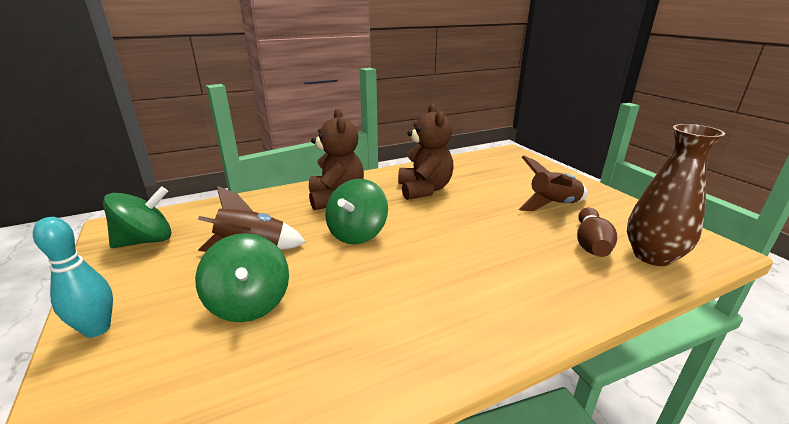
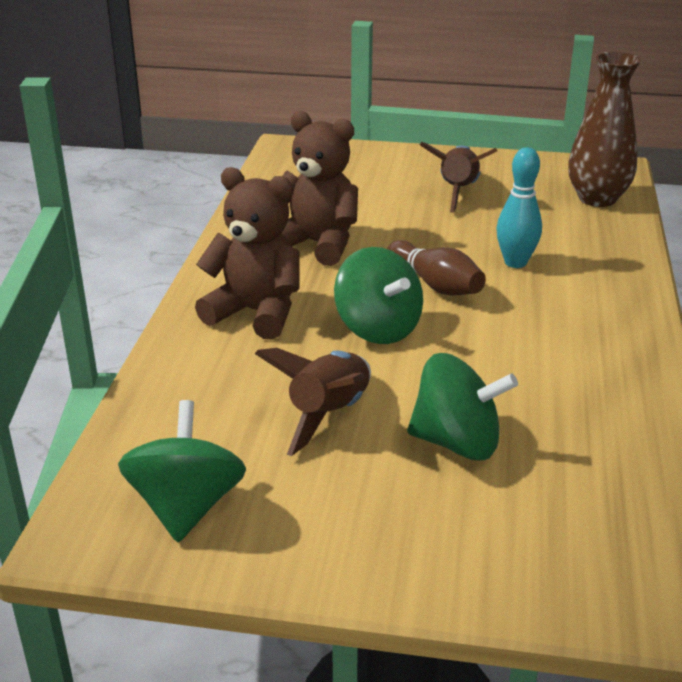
camera: 55 degrees left, 5 degrees up
(97, 329) = (404, 568): turquoise bowling pin -> turquoise bowling pin (515, 262)
(591, 243) = (549, 213): brown bowling pin -> brown bowling pin (435, 284)

